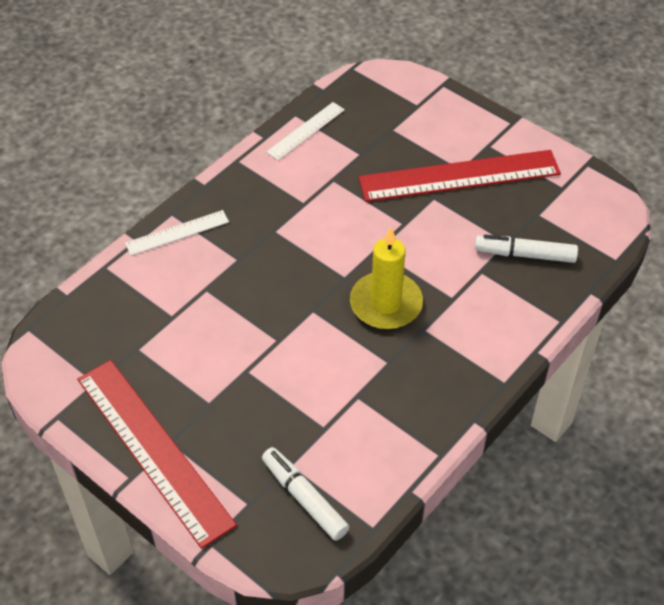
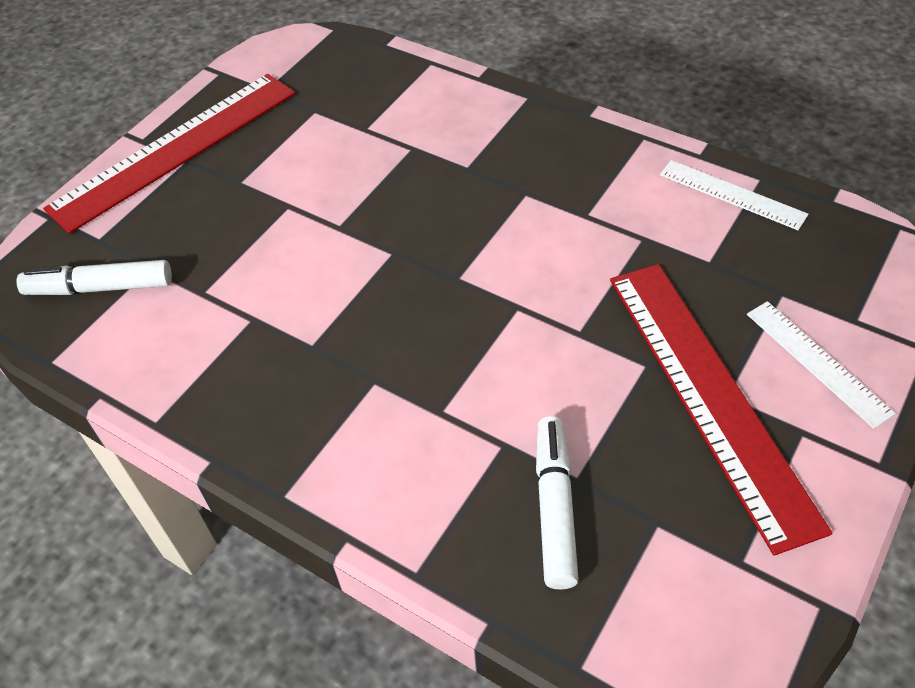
camera: 85 degrees right, 0 degrees up
(177, 233) = (498, 107): white ruler -> white ruler (817, 362)
(304, 498) = (100, 288): white marker -> white marker turned 135 degrees counterclockwise
(386, 304) = (416, 329): yellow candle -> none

